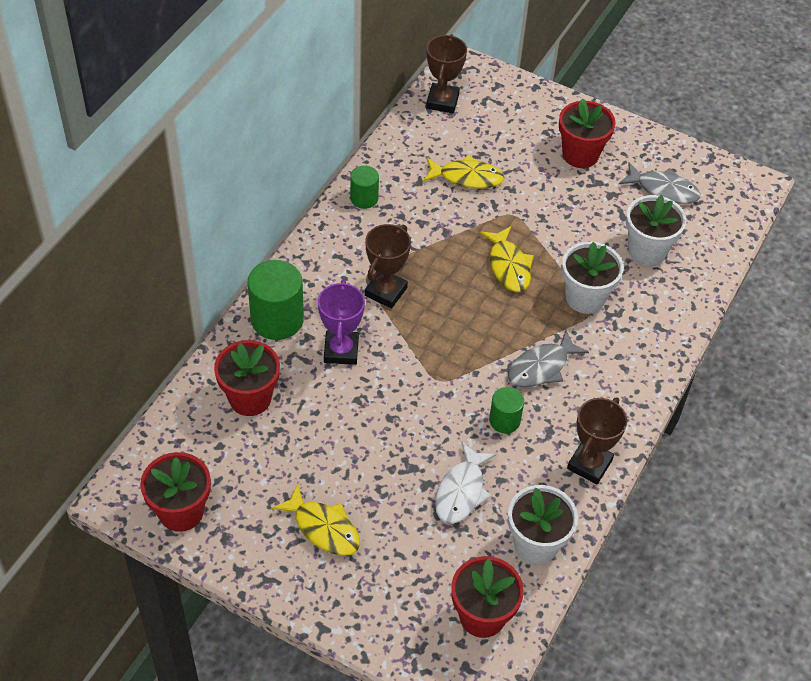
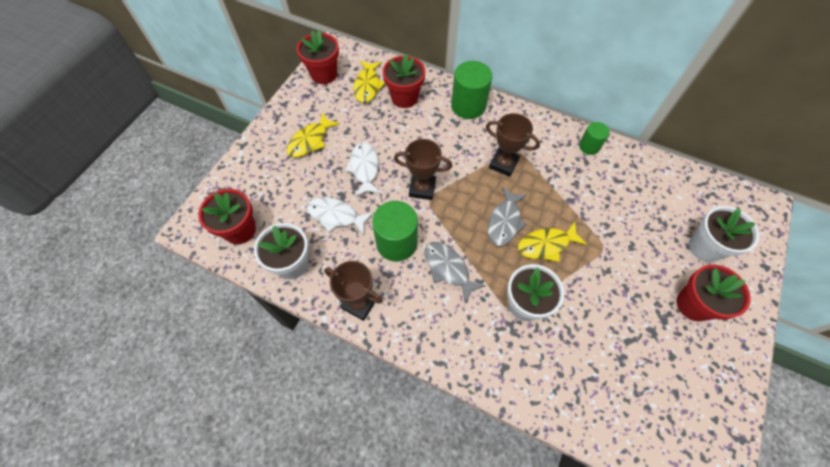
camera: 90 degrees right, 10 degrees up
(341, 350) = (447, 141): purple trophy -> none
(382, 455) = (364, 168): none -> white fish
(442, 101) = (714, 193): brown trophy -> brown trophy (422, 188)
(467, 177) = (633, 213): yellow fish -> yellow fish (367, 86)
(504, 420) = (396, 243): green cylinder -> green cylinder, size x1.75
(647, 250) = (592, 362): white flower pot -> white flower pot (705, 247)
(663, 189) = (675, 383): grey fish -> grey fish (504, 222)

